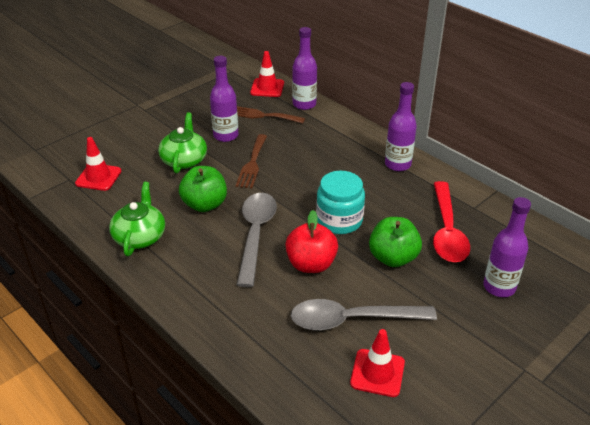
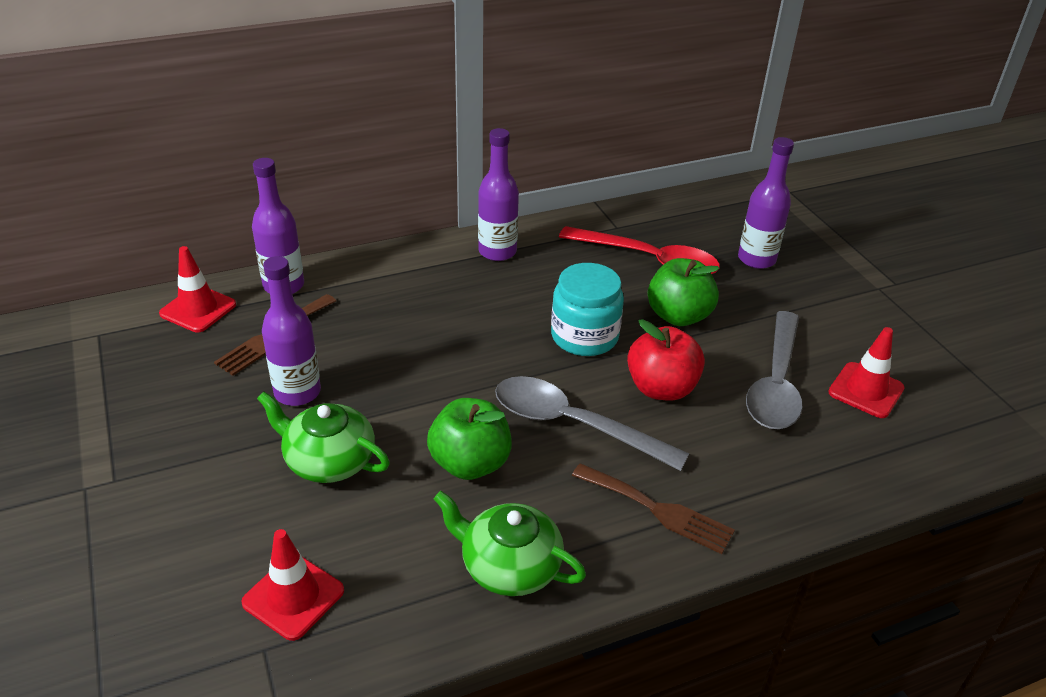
camera: 70 degrees left, 0 degrees up
(252, 164) = (399, 382): brown fork -> brown fork (658, 510)

